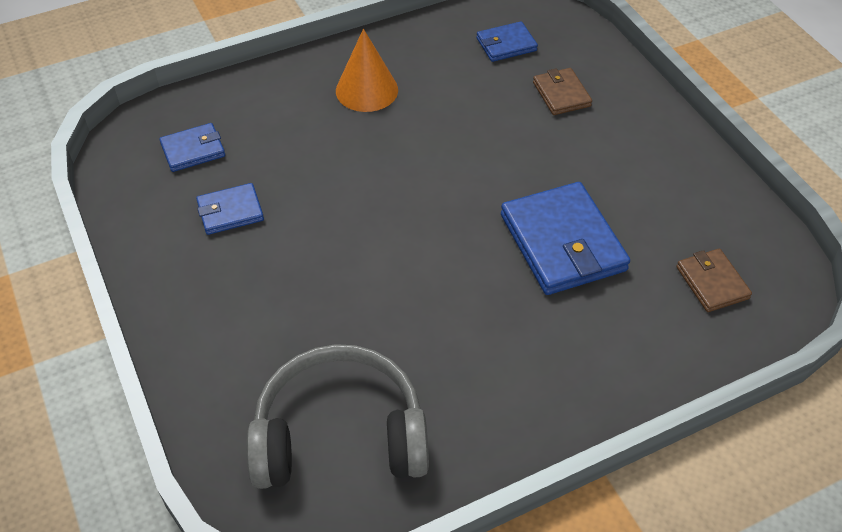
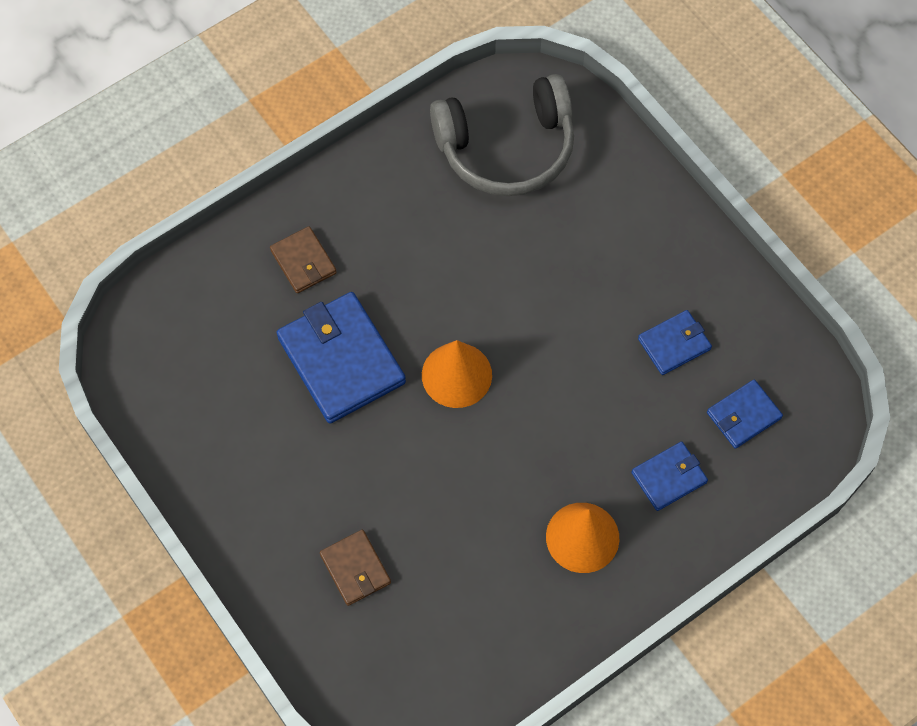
camera: 170 degrees right, 15 degrees up
(449, 215) = (456, 375): none -> orange cone
(506, 44) = (430, 647): blue wallet -> blue wallet (669, 477)
(712, 283) = (198, 338): brown wallet -> brown wallet (303, 262)

